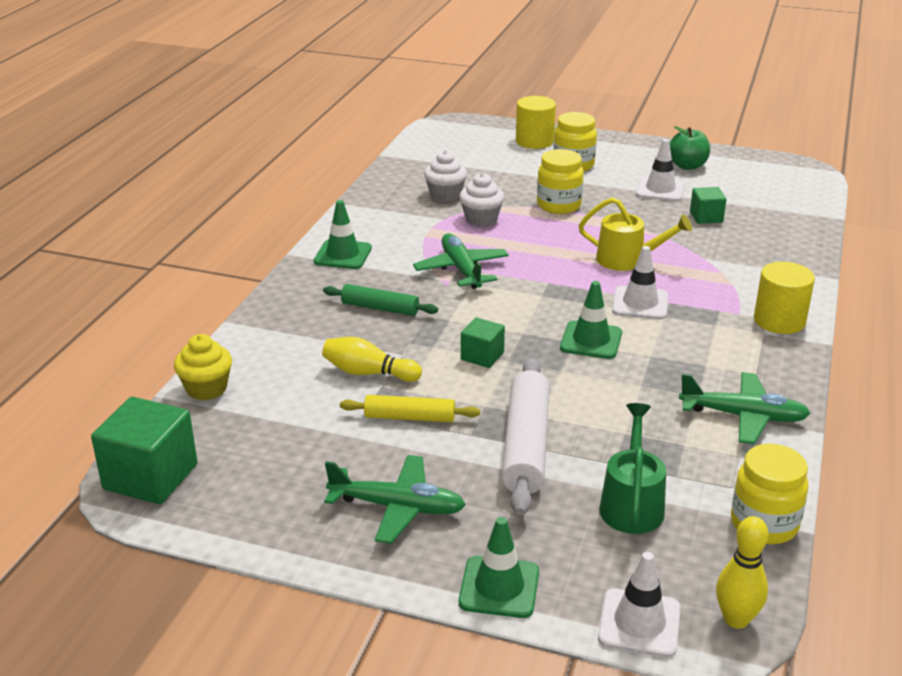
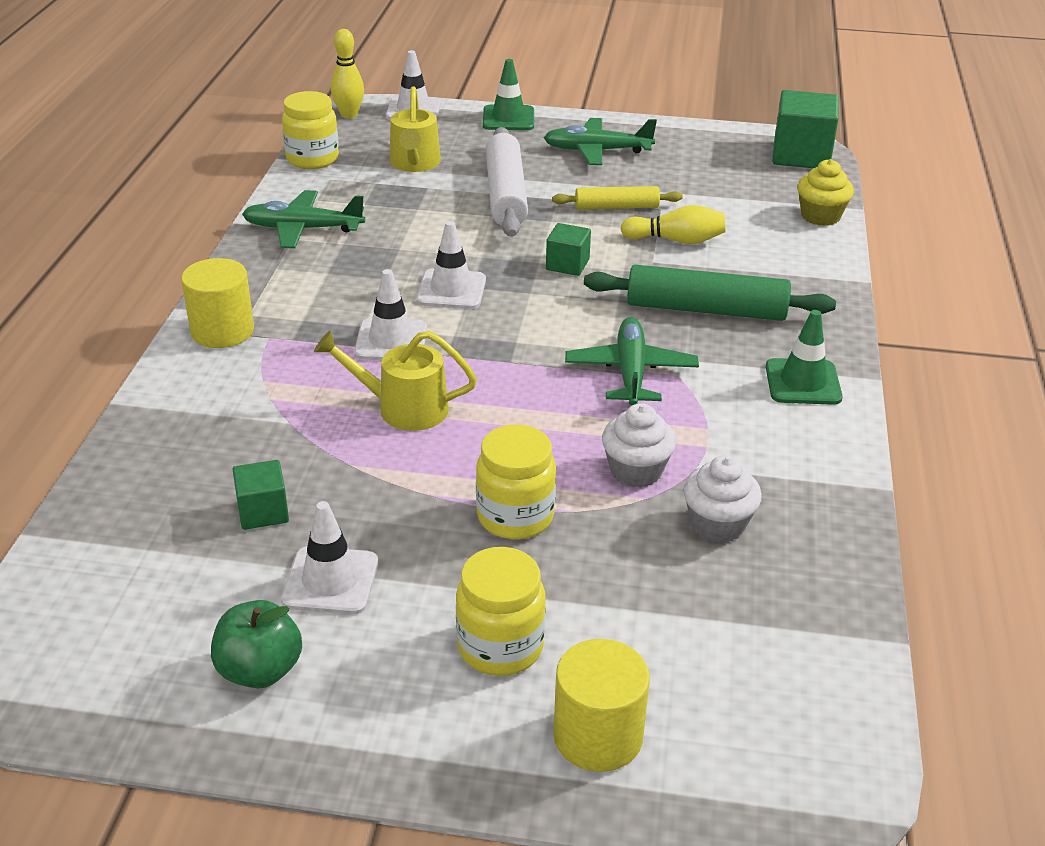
camera: 170 degrees right, 5 degrees up
(380, 308) = (706, 309): green rolling pin -> green rolling pin, size x1.69
(461, 269) = (630, 372): green plane -> green plane turned 150 degrees counterclockwise
(591, 340) = (451, 290): green traffic cone -> white traffic cone
(631, 504) = (414, 164): green watering can -> yellow watering can

